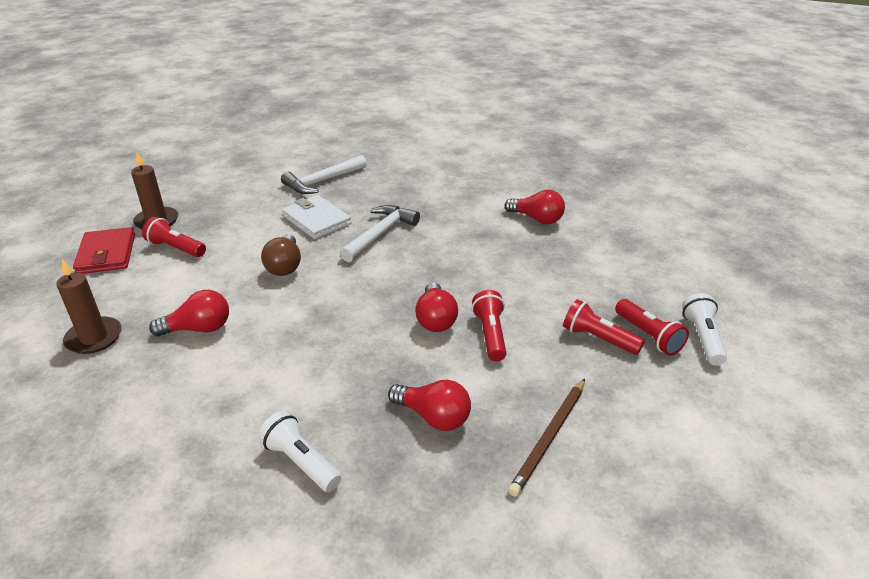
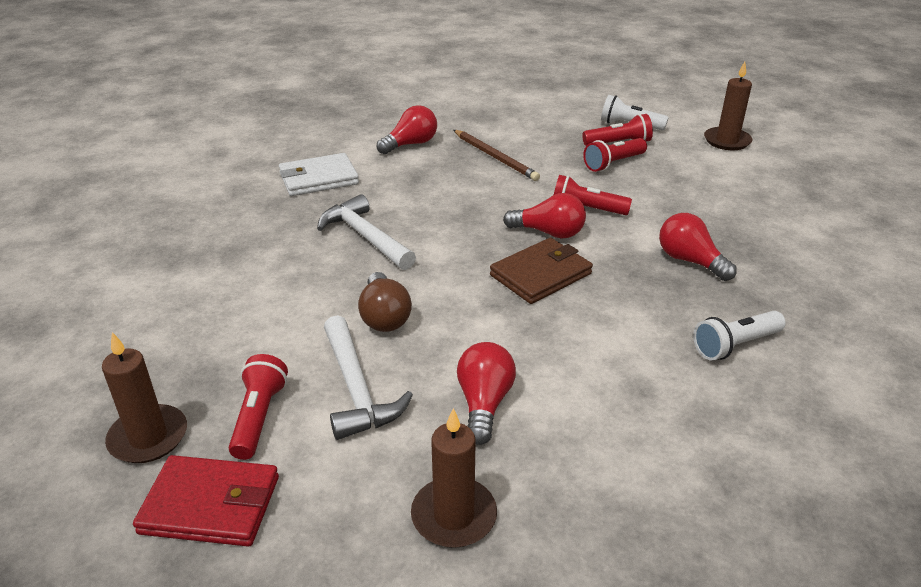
camera: 70 degrees left, 0 degrees up
(176, 248) = (259, 417): red flashlight -> red flashlight turned 135 degrees clockwise
(285, 266) = (384, 317): brown light bulb -> brown light bulb turned 60 degrees clockwise
(316, 220) = (291, 278): white wallet -> white wallet (318, 179)
(322, 181) = (189, 259): white hammer -> white hammer (357, 389)
(367, 326) = (540, 274): none -> brown wallet
(433, 417) = (690, 261): red light bulb -> red light bulb turned 90 degrees counterclockwise
(549, 437) = (725, 213): brown pencil -> brown pencil (495, 157)
(740, 425) = (727, 141): none -> brown candle

